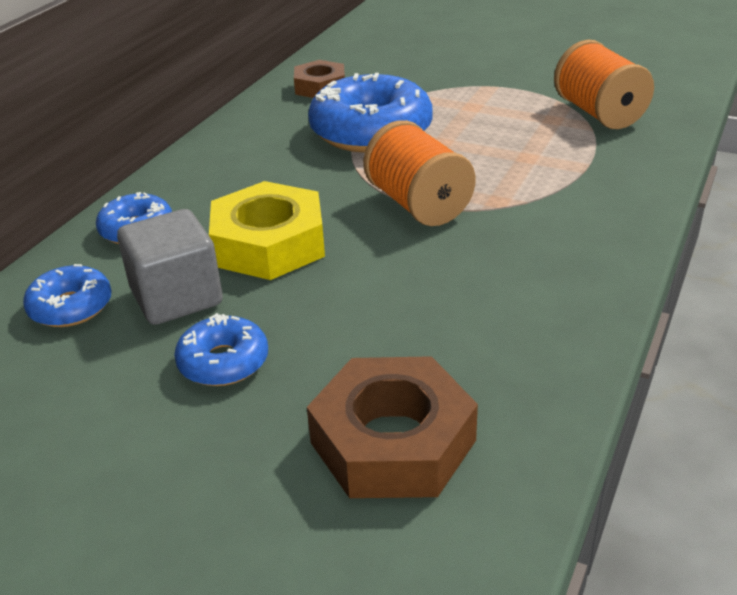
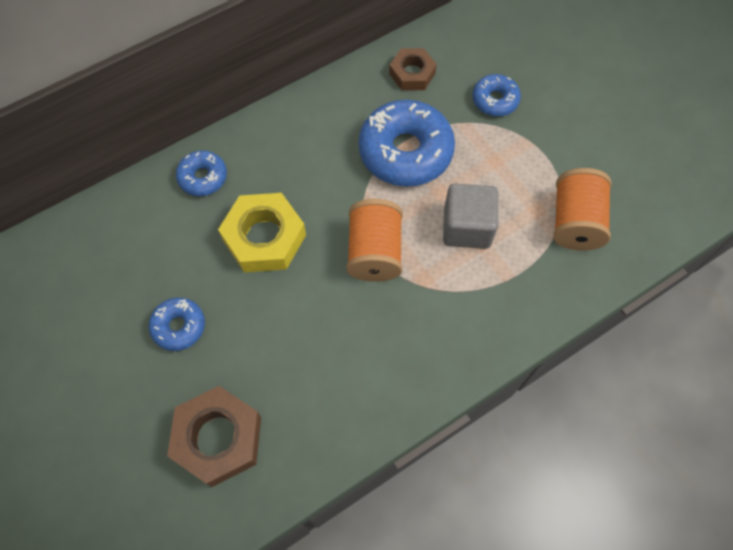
camera: 30 degrees right, 30 degrees up
(71, 307) = (132, 231): blue donut -> blue donut (495, 100)
(177, 297) = (188, 257): grey cube -> grey cube (467, 227)

